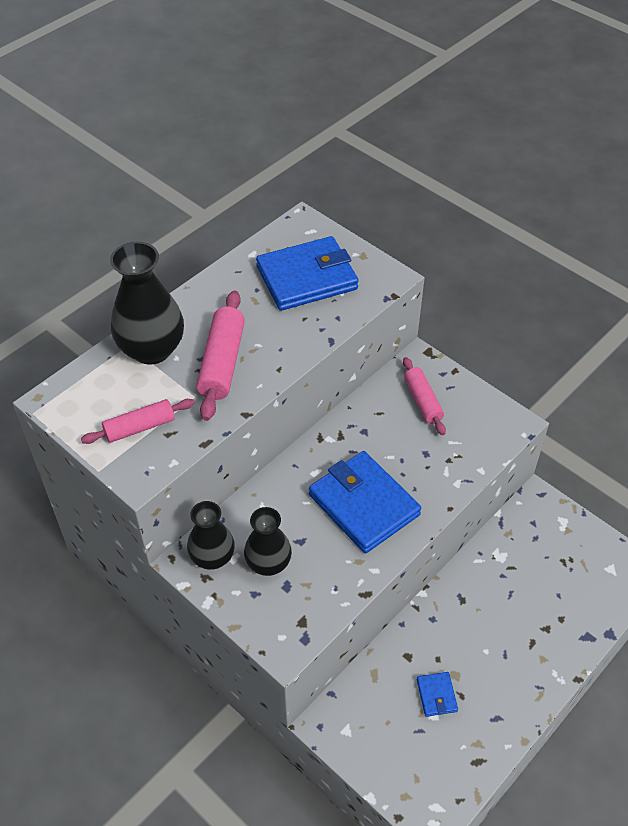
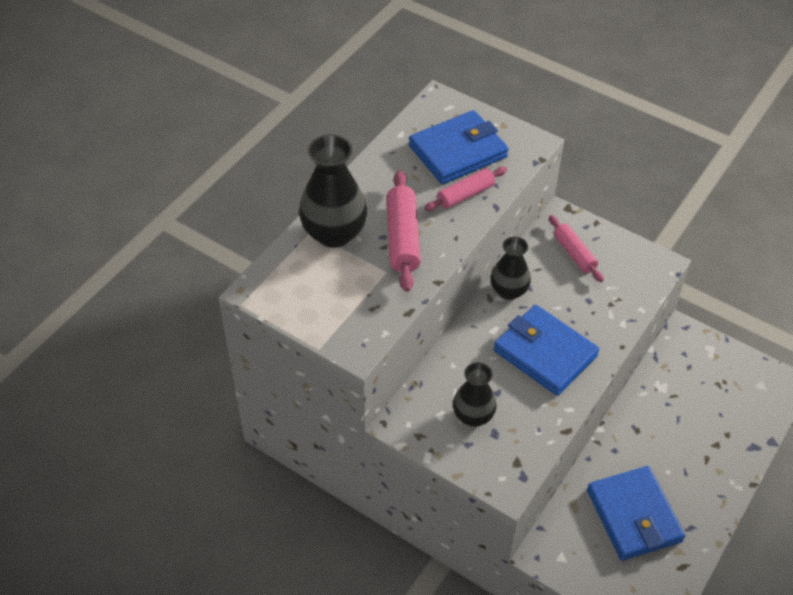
camera: 10 degrees left, 0 degrees up
(139, 427) = (344, 305): pink rolling pin -> pink rolling pin (465, 195)
(212, 557) = (421, 417): black vase -> black vase (508, 291)
(436, 695) = (633, 516): blue wallet -> blue wallet, size x2.27

